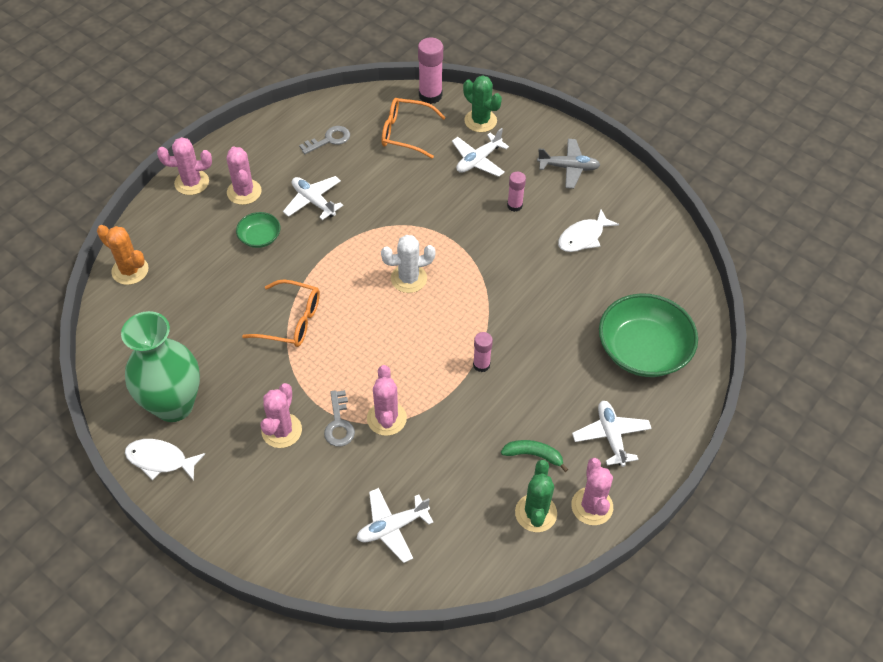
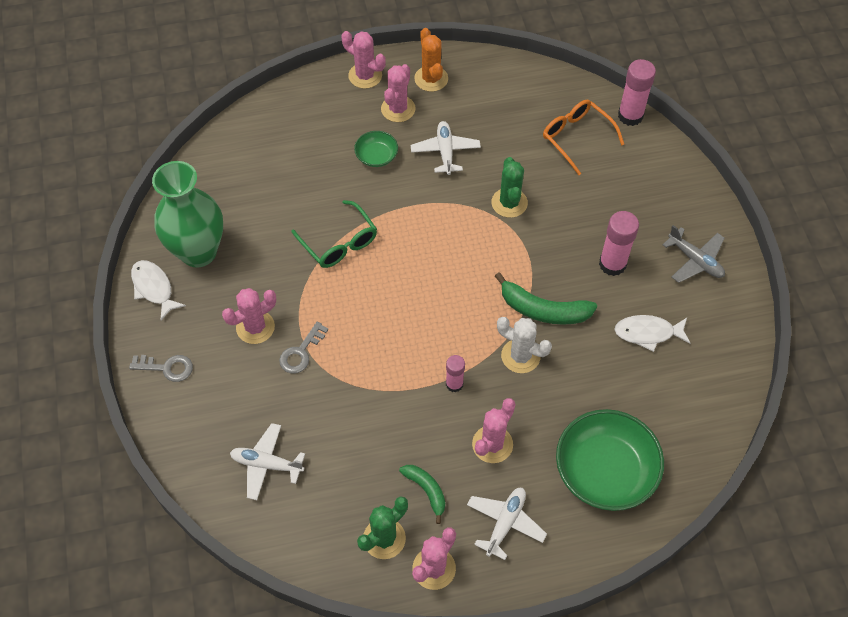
camera: 40 degrees right, 5 degrees up
(130, 270) = (258, 121): orange cactus -> orange cactus (431, 79)
(291, 321) = (339, 243): orange glasses -> green glasses
(329, 140) = (506, 104): grey key -> grey key (167, 368)
(386, 418) = (340, 374): pink cactus -> pink cactus (492, 444)
(409, 278) = (462, 269): white cactus -> white cactus (520, 356)
(478, 160) = (618, 202): white plane -> none
(480, 121) = (654, 166): green cactus -> green cactus (509, 203)
(496, 269) = (543, 310): none -> green banana
(514, 205) = (612, 264): pink glue stick -> pink glue stick, size x1.65

